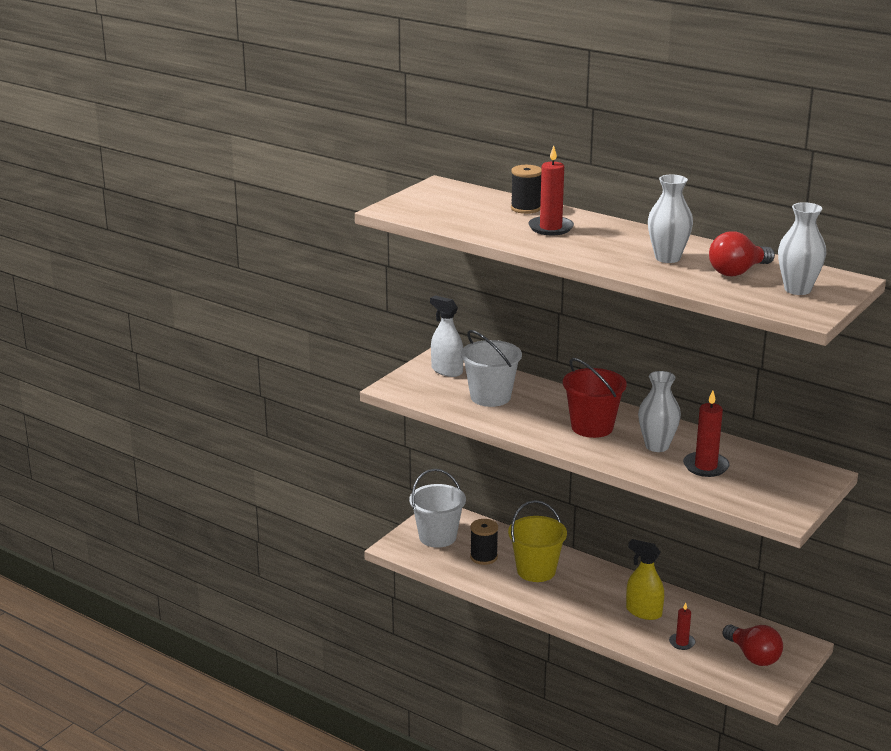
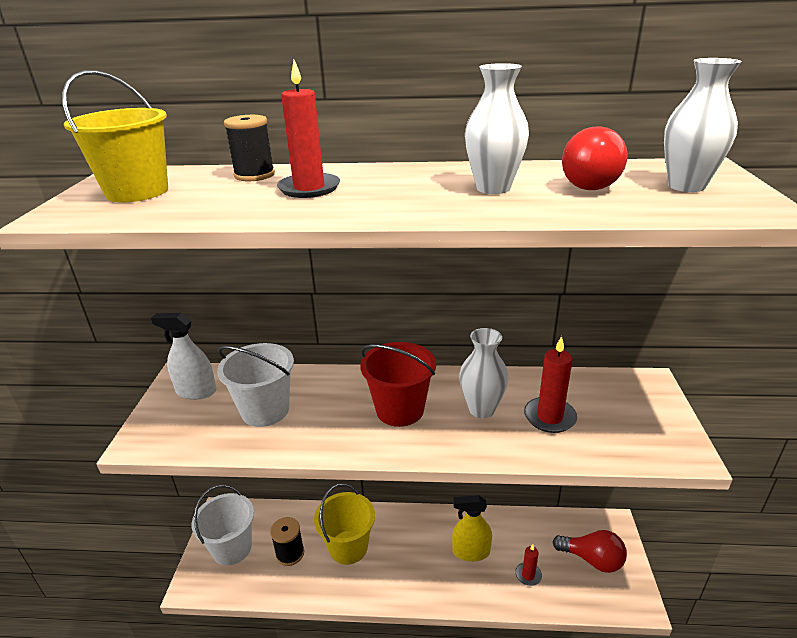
camera: 30 degrees left, 5 degrees up
(443, 203) = (137, 192): none -> yellow bucket

